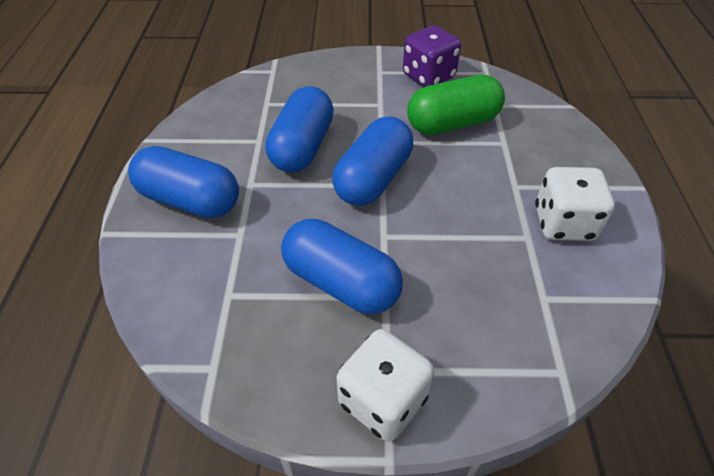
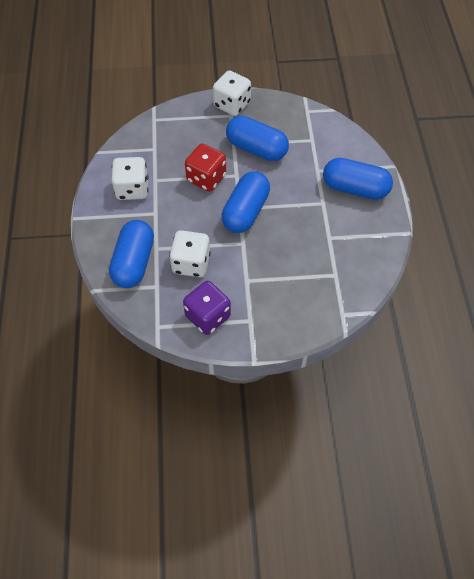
camera: 175 degrees right, 10 degrees up
(302, 147) = (297, 233): blue capsule -> blue capsule (134, 262)
(437, 233) = (206, 178): none -> red dice
(452, 123) = (191, 263): green capsule -> white dice

